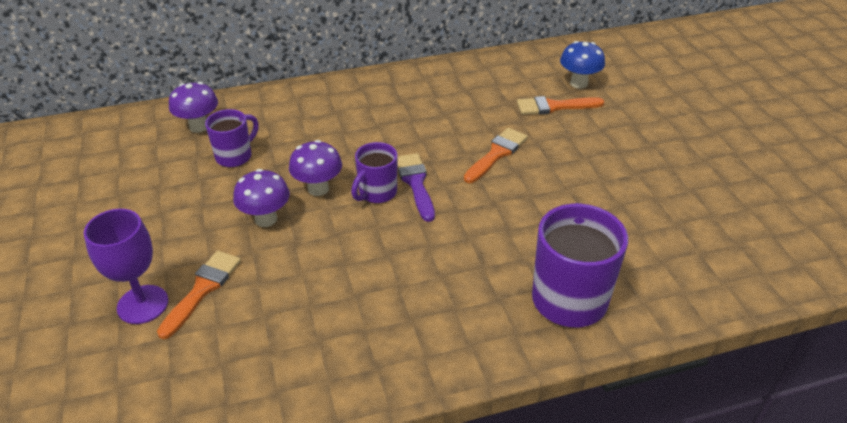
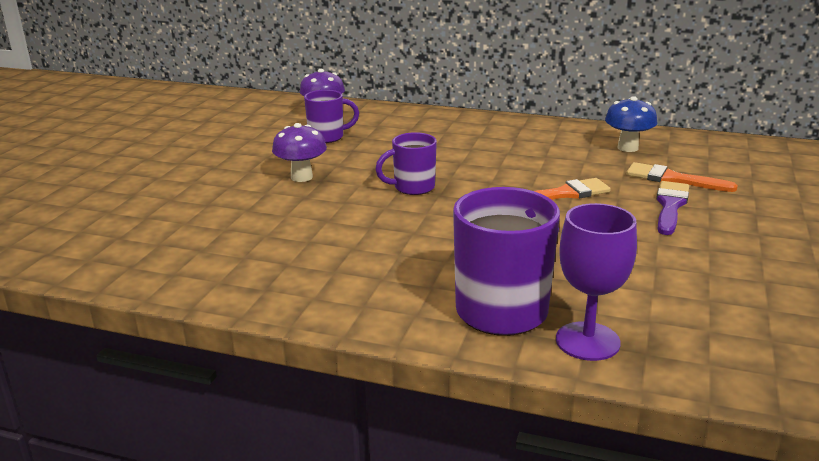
camera: 35 degrees right, 15 degrees down
(143, 304) = (154, 195): purple goblet -> purple goblet (587, 341)
(202, 289) = (203, 200): orange brush -> none
(318, 189) = (367, 172): purple mushroom -> none
(415, 183) = (456, 191): purple brush -> purple brush (670, 206)
(578, 83) = (725, 170): blue mushroom -> blue mushroom (627, 148)

